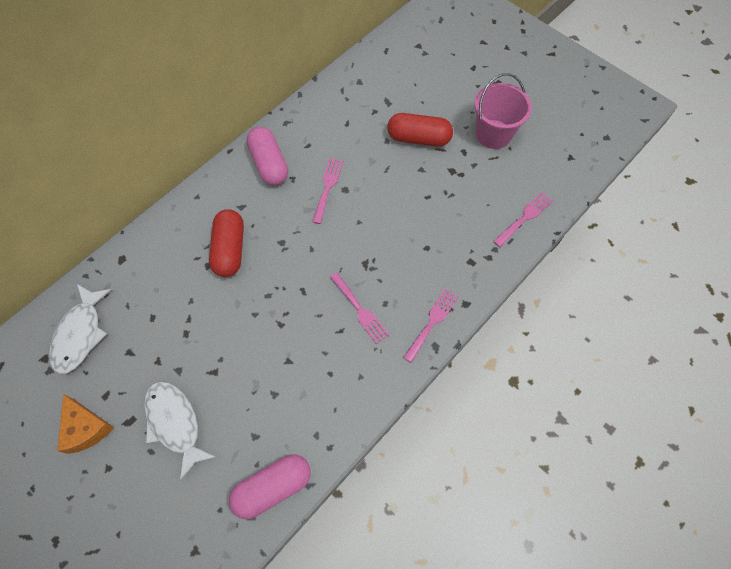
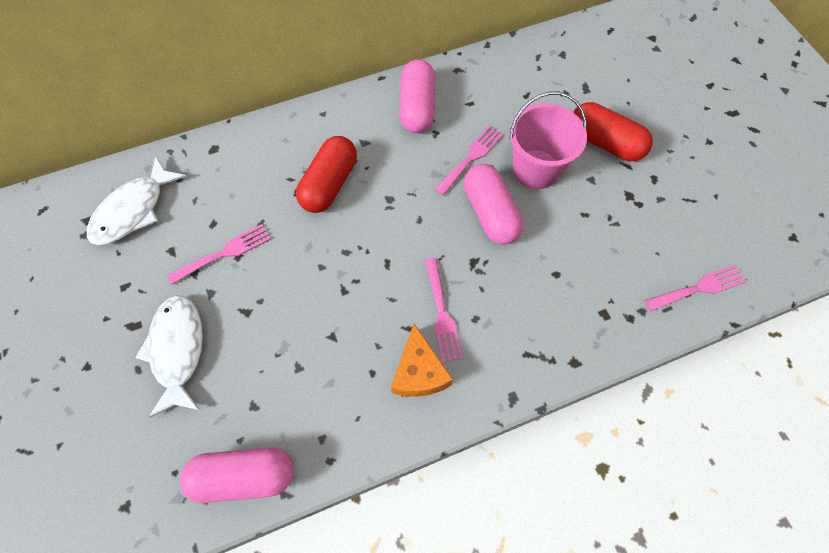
camera: 25 degrees right, 0 degrees up
(86, 428) = (87, 313): orange cheese -> orange cheese (419, 372)
(360, 223) = (490, 213): none -> pink capsule
(432, 322) = (522, 366): pink fork -> pink fork (225, 253)
(493, 134) = (702, 172): pink bucket -> pink bucket (536, 169)

